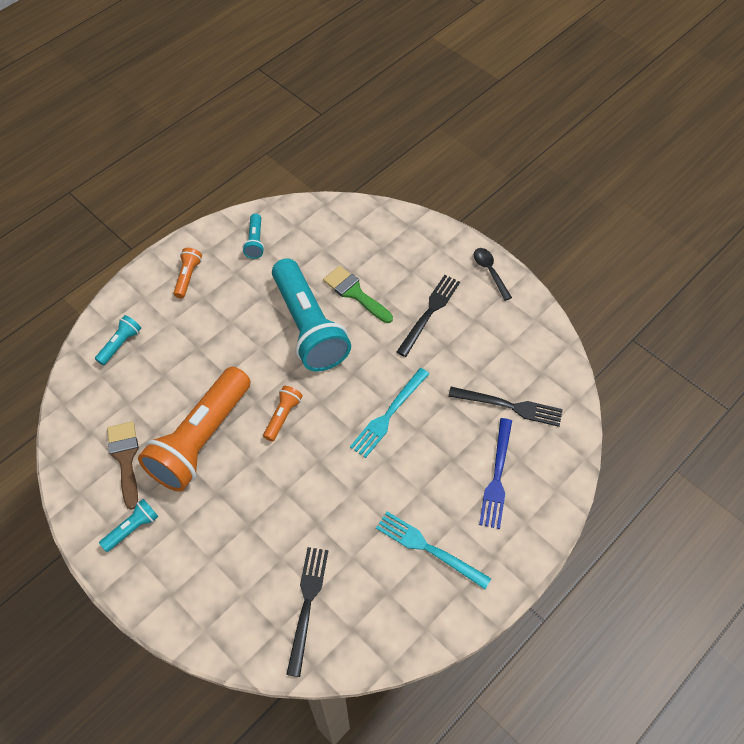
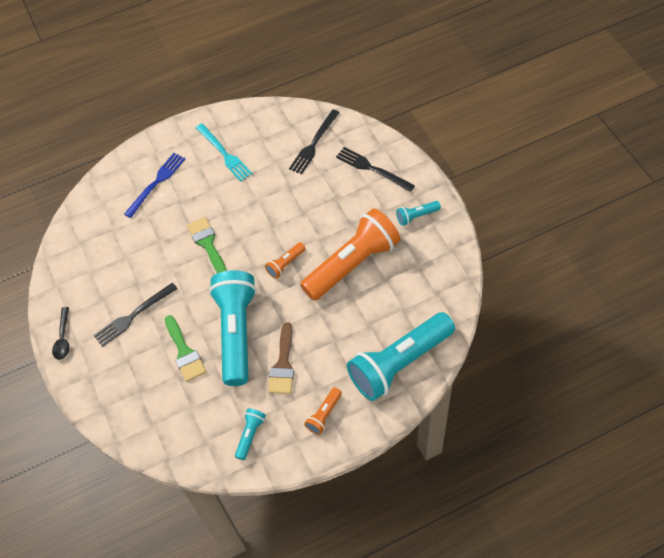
camera: 155 degrees left, 0 degrees up
(120, 344) = (399, 363): turquoise flashlight -> turquoise flashlight, size x2.37
(125, 459) = (412, 265): brown brush -> brown brush (283, 364)
(388, 414) = (207, 243): turquoise fork -> green brush
(509, 406) = (119, 225): black fork -> black fork (372, 169)

